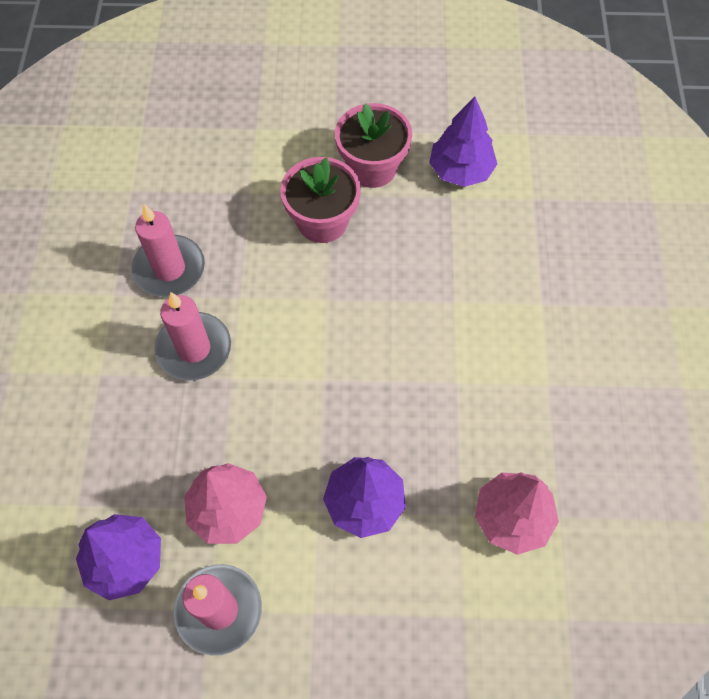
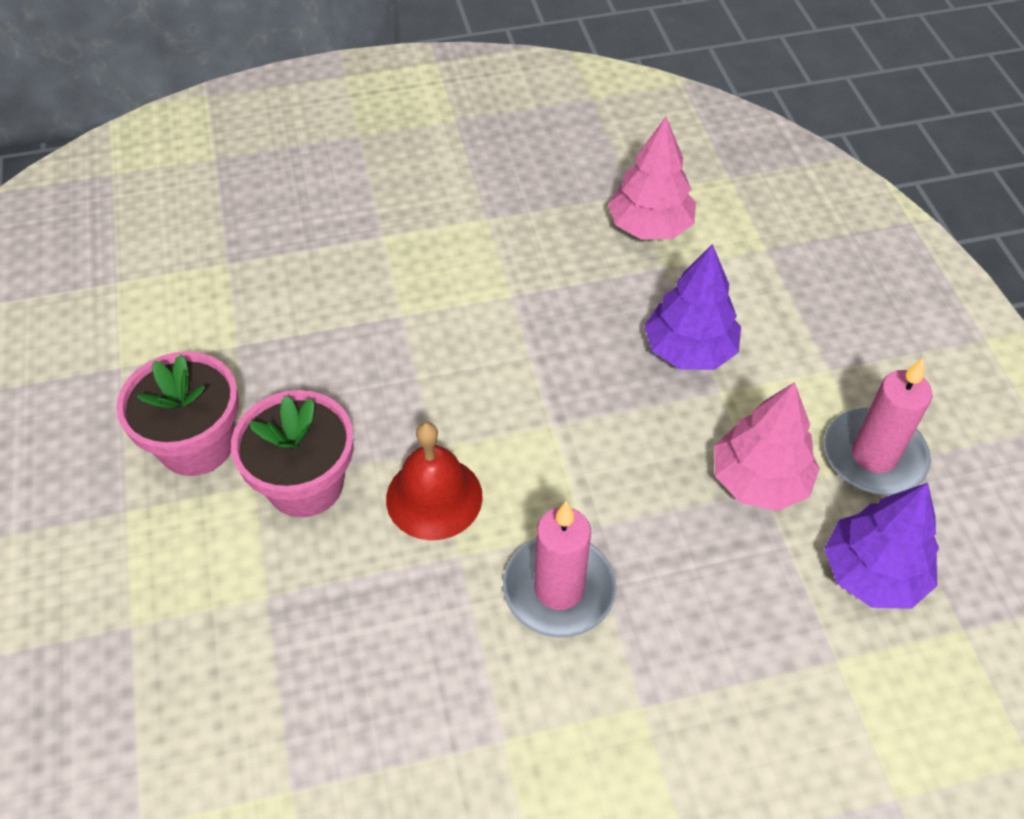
camera: 105 degrees left, 10 degrees down
(169, 269) = (435, 669): pink candle -> none
(287, 291) = (434, 497): none -> red bell
(461, 171) = (190, 342): purple tree -> none

